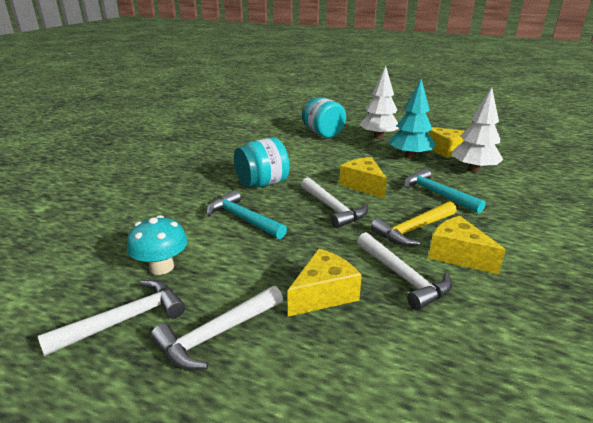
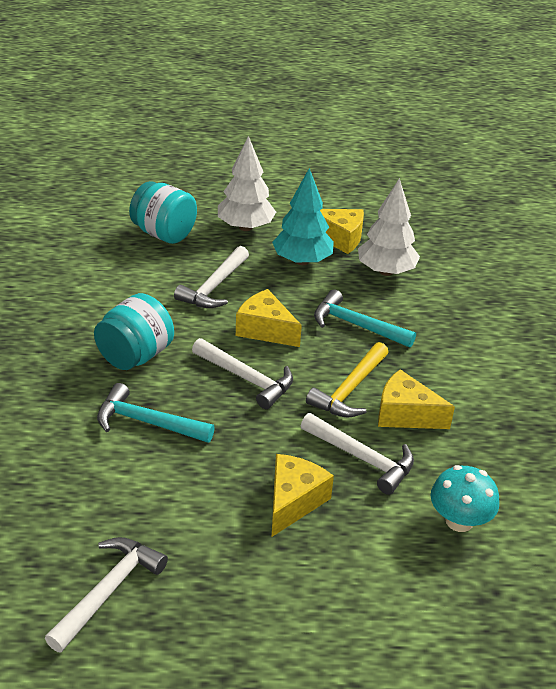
camera: 25 degrees left, 10 degrees up
(162, 267) = (98, 517): turquoise mushroom -> turquoise mushroom (459, 521)
(217, 334) = (214, 577): white hammer -> white hammer (214, 287)

